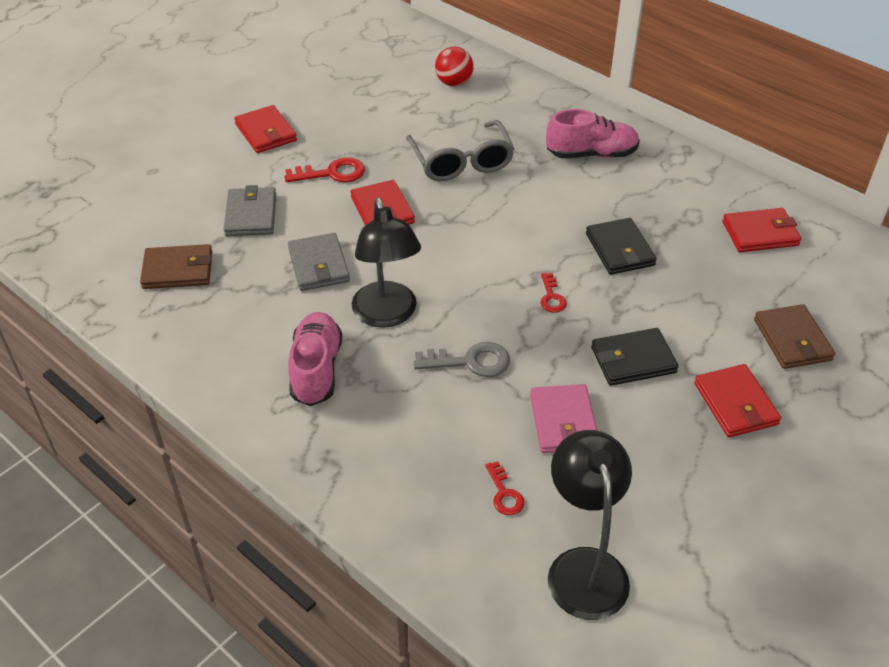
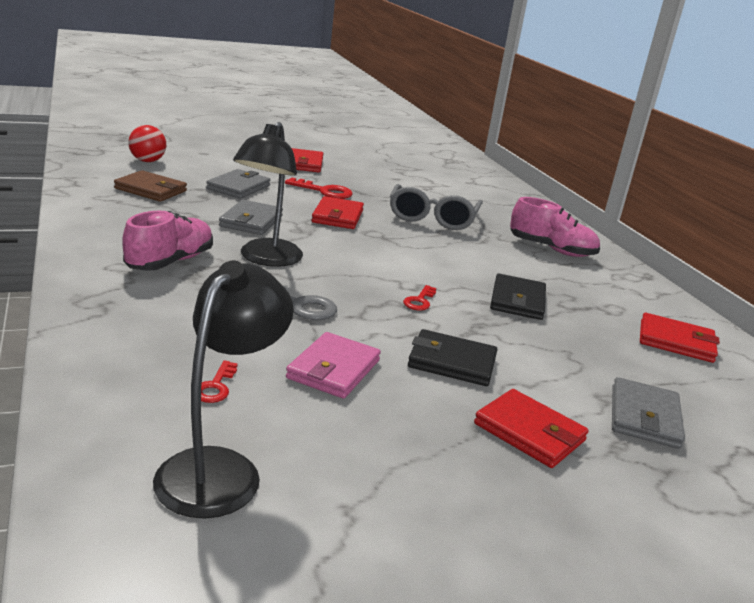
camera: 25 degrees right, 20 degrees down
(454, 83) = (474, 188): red ball -> red ball (147, 161)
(735, 404) = (529, 432): red wallet -> red wallet turned 60 degrees counterclockwise
(792, 340) = (644, 417): brown wallet -> grey wallet

